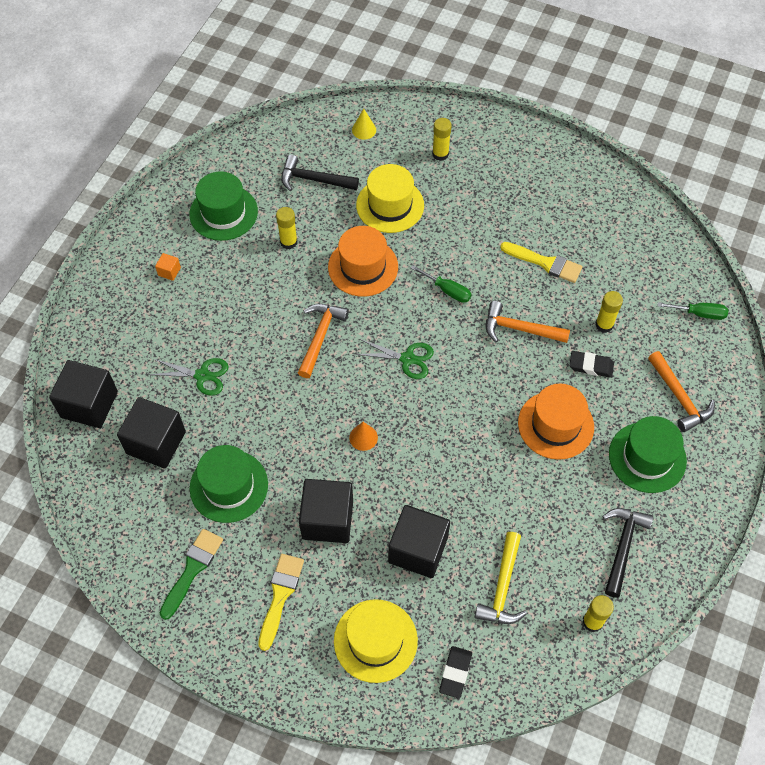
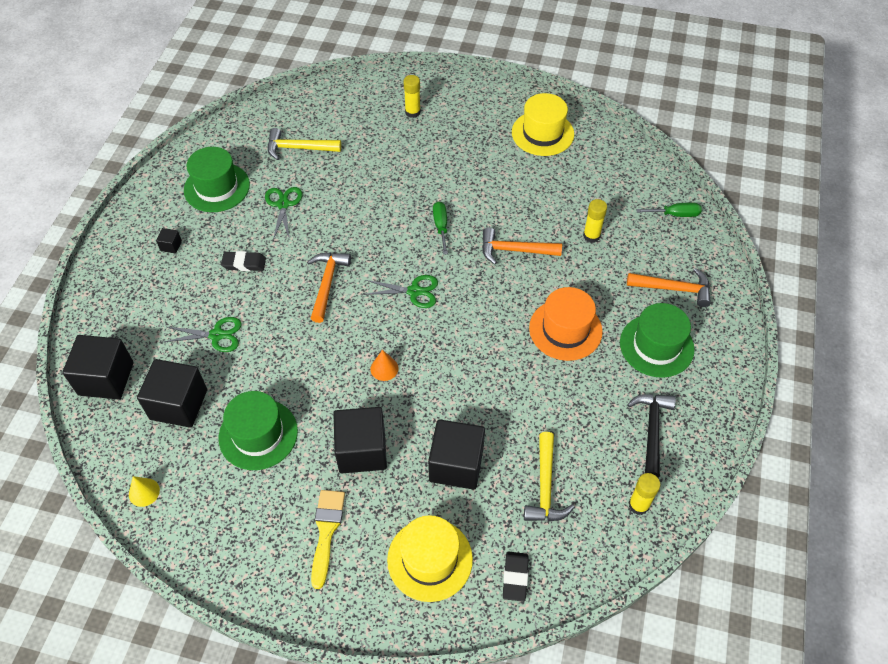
camera: 10 degrees left, 5 degrees down
(169, 271) = (171, 246): orange cube -> black cube
(192, 569) = (232, 520): green brush -> none
(288, 242) = (283, 204): yellow glue stick -> green scissors
(313, 180) = (298, 148): black hammer -> yellow hammer
(363, 267) = (357, 217): orange hat -> none
(364, 130) = (338, 101): yellow cone -> yellow cone (144, 492)
(390, 205) = (374, 161): yellow hat -> yellow hat (542, 133)
(447, 290) = (441, 226): green screwdriver -> green screwdriver turned 120 degrees counterclockwise
(545, 263) = (526, 191): yellow brush -> none
(591, 366) = (587, 273): black eraser -> black eraser (244, 263)
(679, 397) = (674, 289): orange hammer -> orange hammer turned 45 degrees counterclockwise

